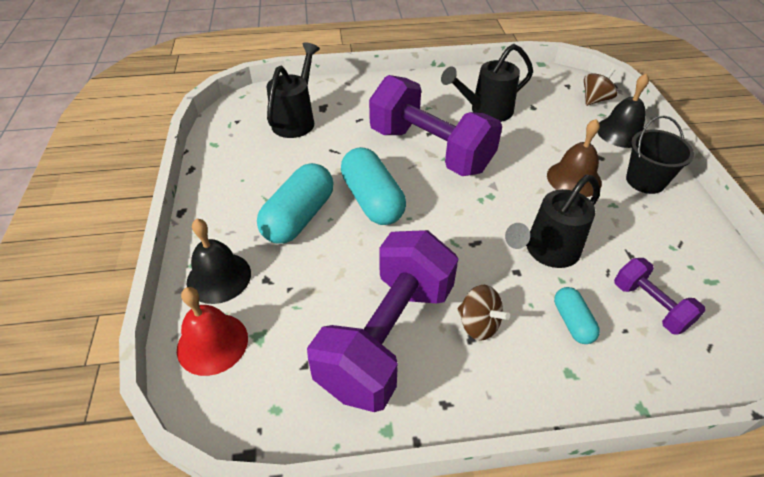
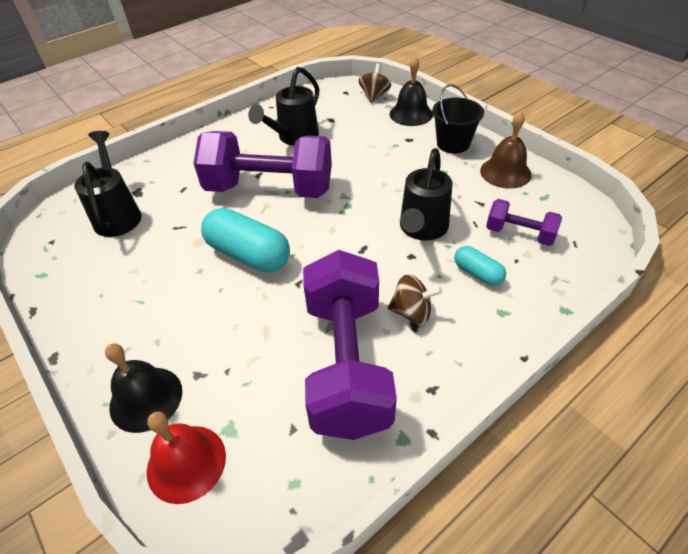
camera: 30 degrees left, 0 degrees up
(299, 217) = (188, 302): turquoise capsule -> none
(574, 179) = (402, 164): brown bell -> brown bell (505, 172)

